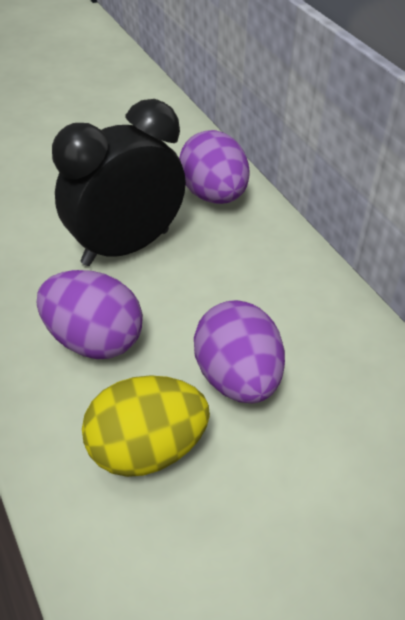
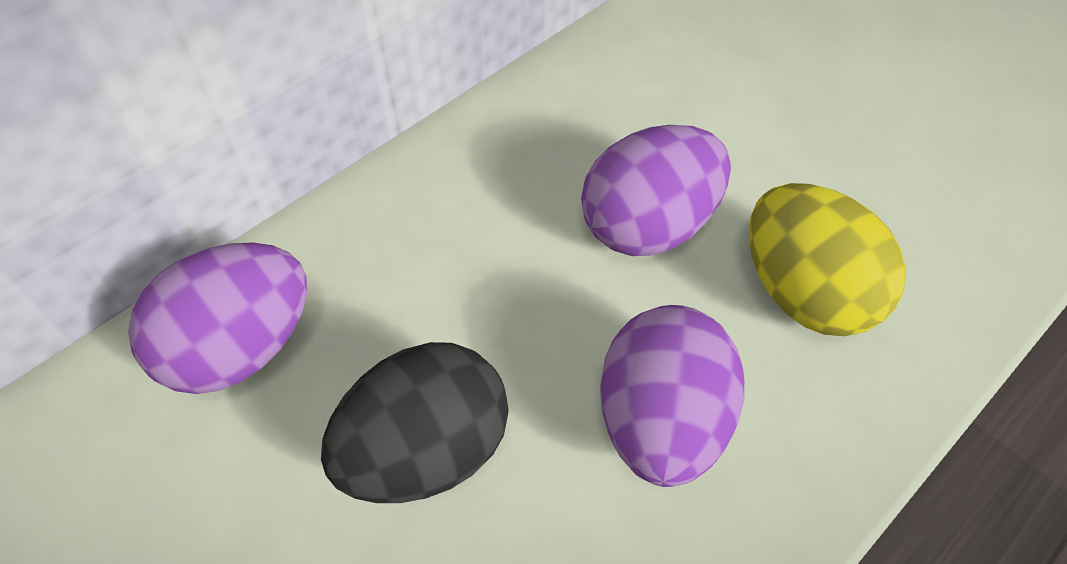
camera: 105 degrees left, 10 degrees up
(125, 247) = (426, 451): black clock -> black egg

